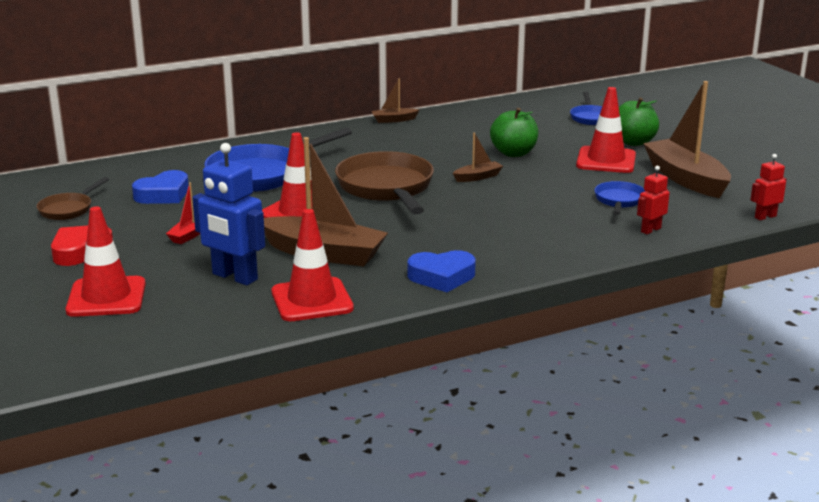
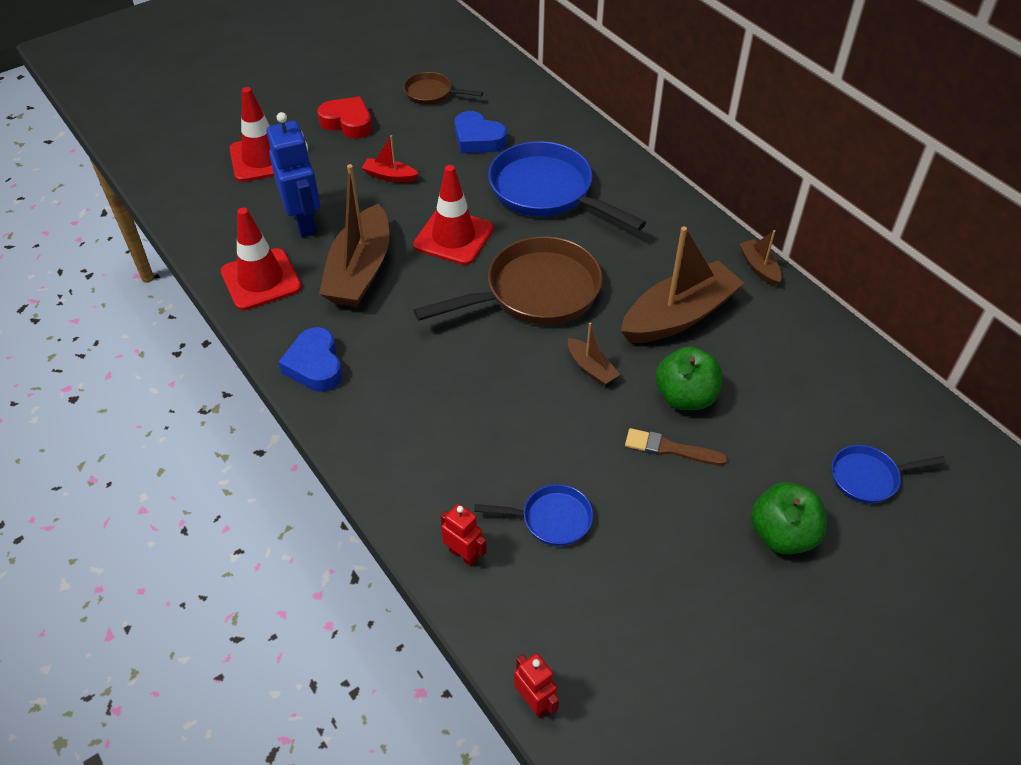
camera: 80 degrees right, 25 degrees up
(234, 277) = (304, 222): blue robot -> blue robot turned 135 degrees clockwise
(560, 162) = (670, 449): none -> brown brush
(606, 160) = (694, 501): red traffic cone -> none
(686, 179) = (653, 602): brown boat -> brown boat (678, 316)

